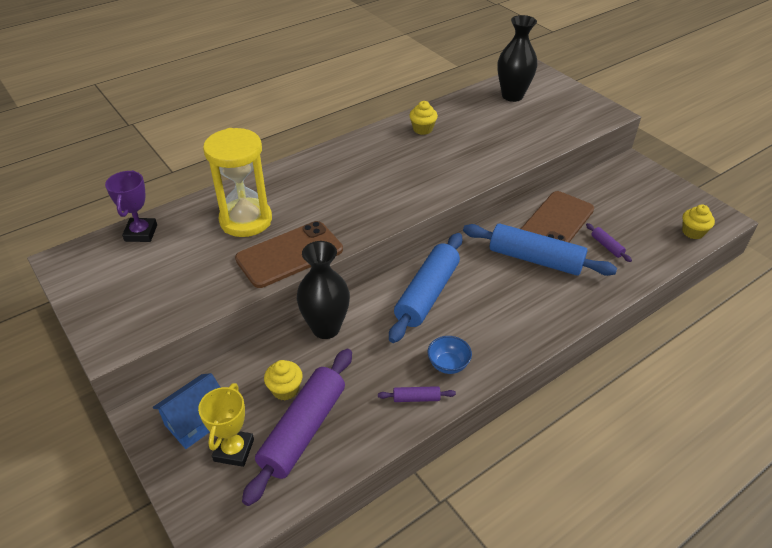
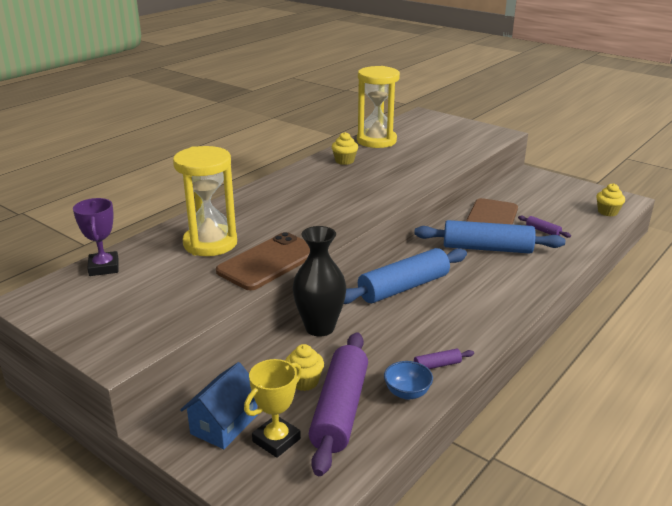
camera: 15 degrees left, 15 degrees down
(234, 450) = (276, 440): yellow trophy -> yellow trophy turned 45 degrees clockwise
(427, 294) = (403, 287): blue rolling pin -> blue rolling pin turned 45 degrees clockwise
(448, 364) = (452, 335): blue bowl -> blue bowl (407, 393)
(468, 105) = (376, 141): none -> yellow hourglass
(512, 96) = (411, 131): black vase -> none

